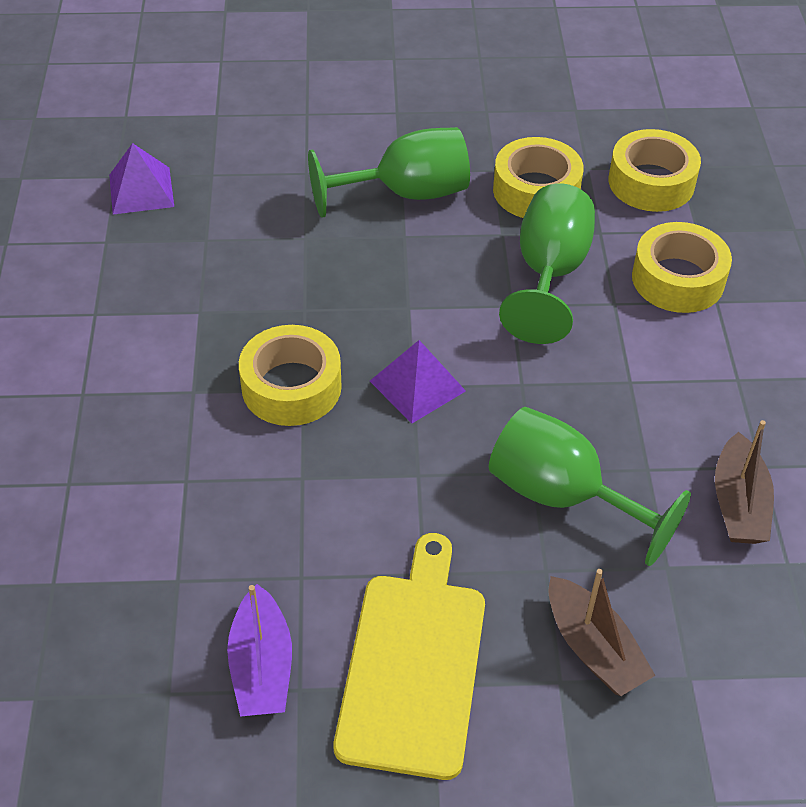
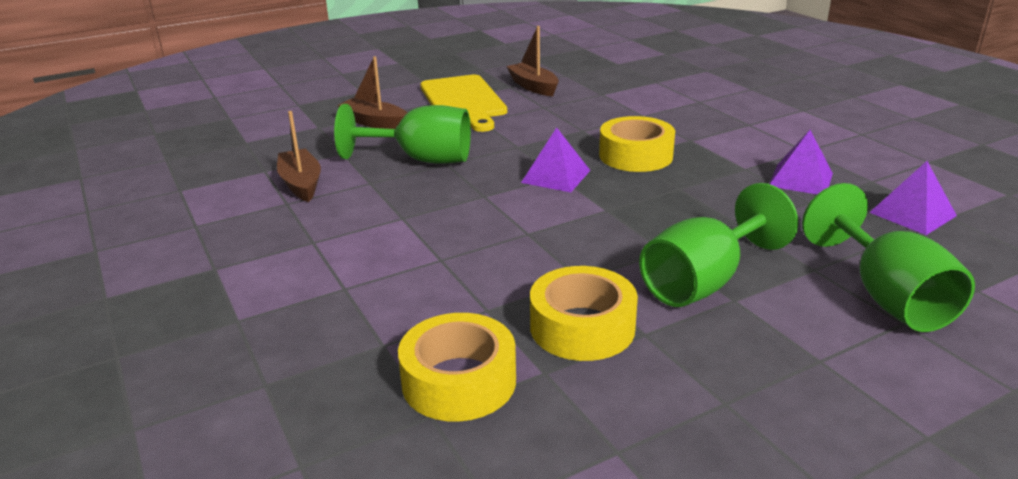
camera: 155 degrees right, 20 degrees down
(169, 271) = (801, 179): none -> purple pyramid
(262, 666) = (533, 87): purple boat -> brown boat
(549, 273) = (513, 262): green goblet -> green goblet (886, 297)
(678, 279) = (388, 294): yellow tape -> none

